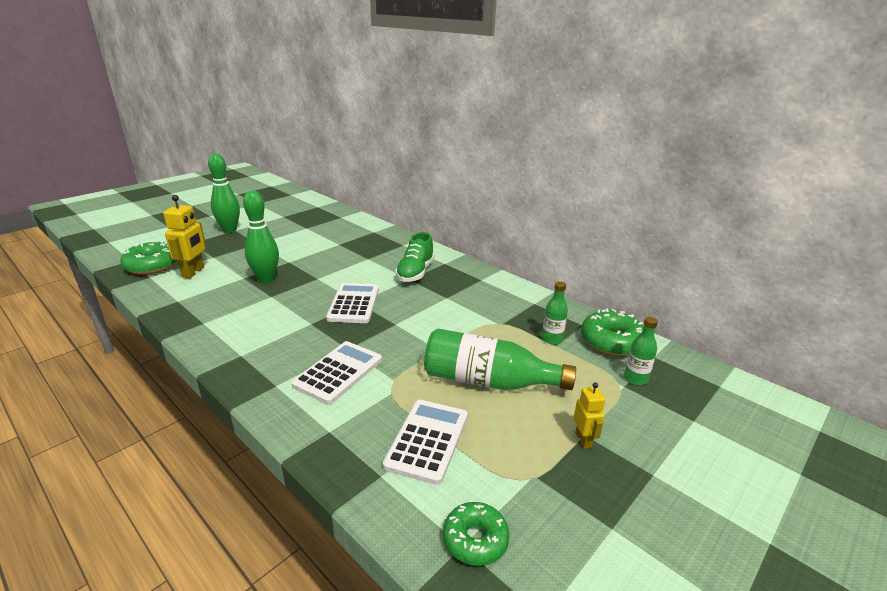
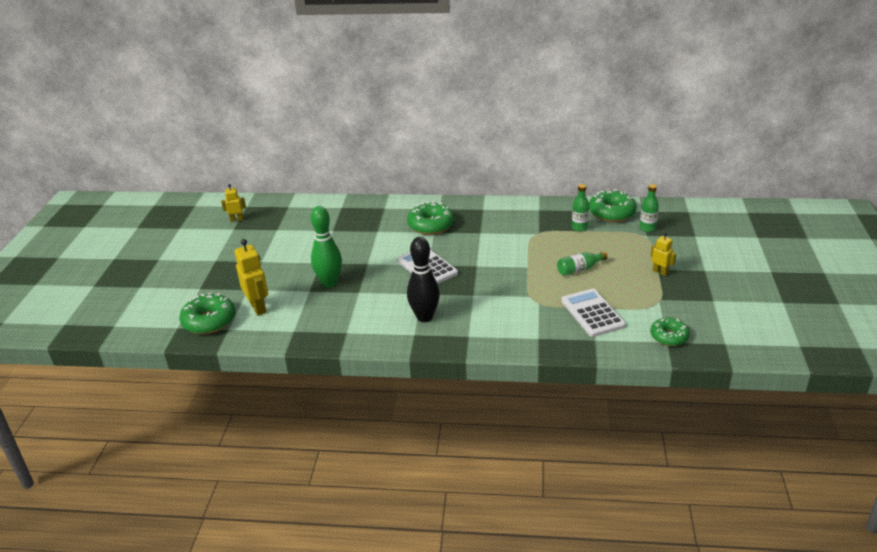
camera: 35 degrees left, 5 degrees up
(229, 230) = (210, 262): green bowling pin -> none
(275, 345) = (424, 317): none -> black bowling pin
(296, 212) = (237, 220): none -> yellow robot
(338, 372) = (492, 310): white calculator -> none
(415, 272) = (431, 225): green shoe -> green donut
(488, 381) = (579, 269): green bottle -> green bottle, size x0.50

